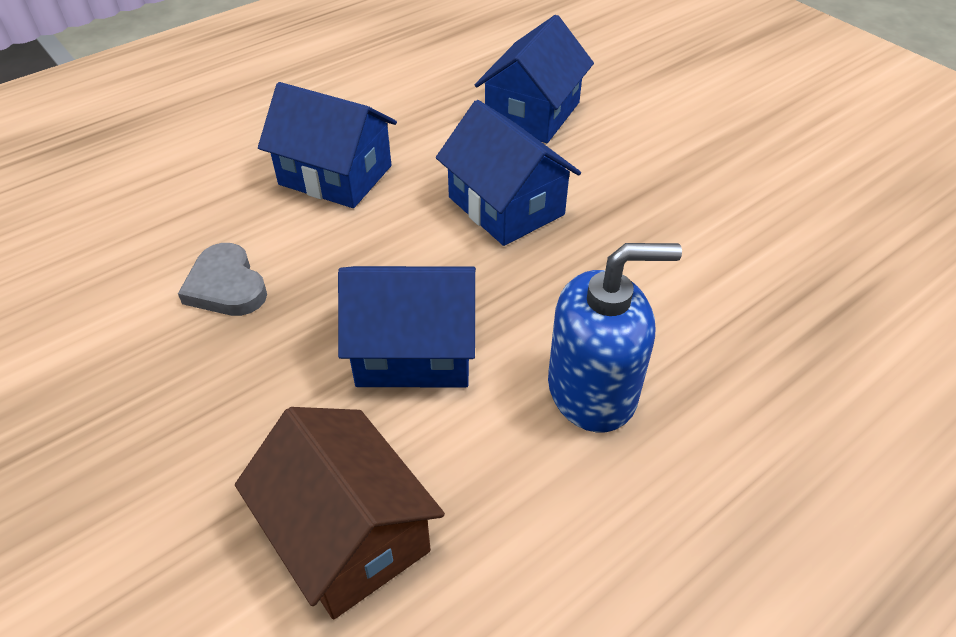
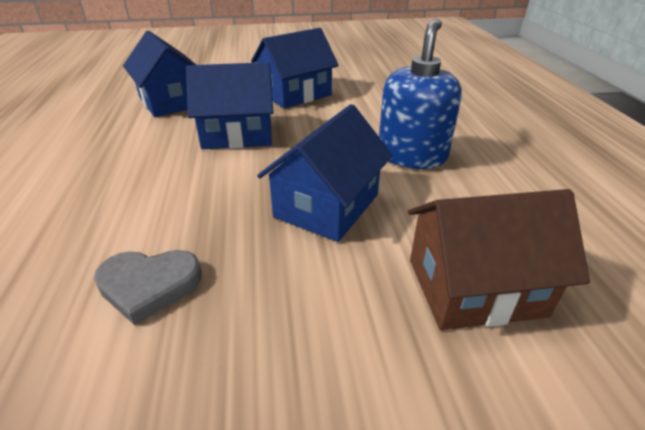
camera: 60 degrees left, 10 degrees down
(335, 175) = (104, 186): blue house -> blue house (295, 94)

